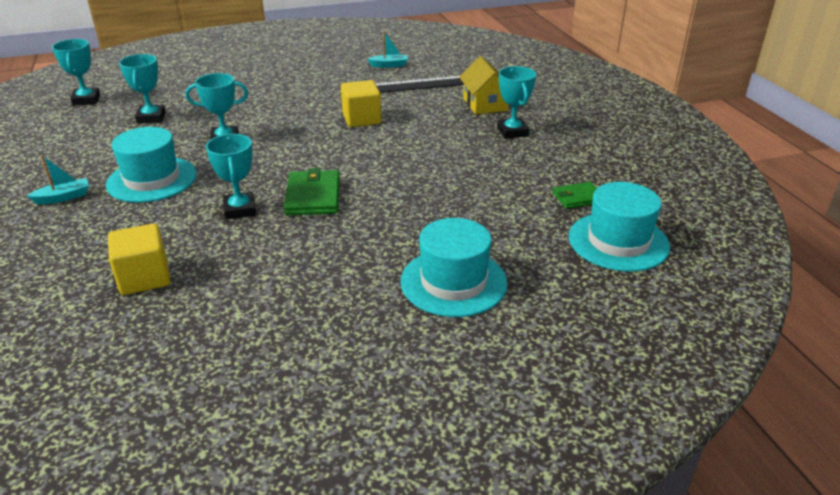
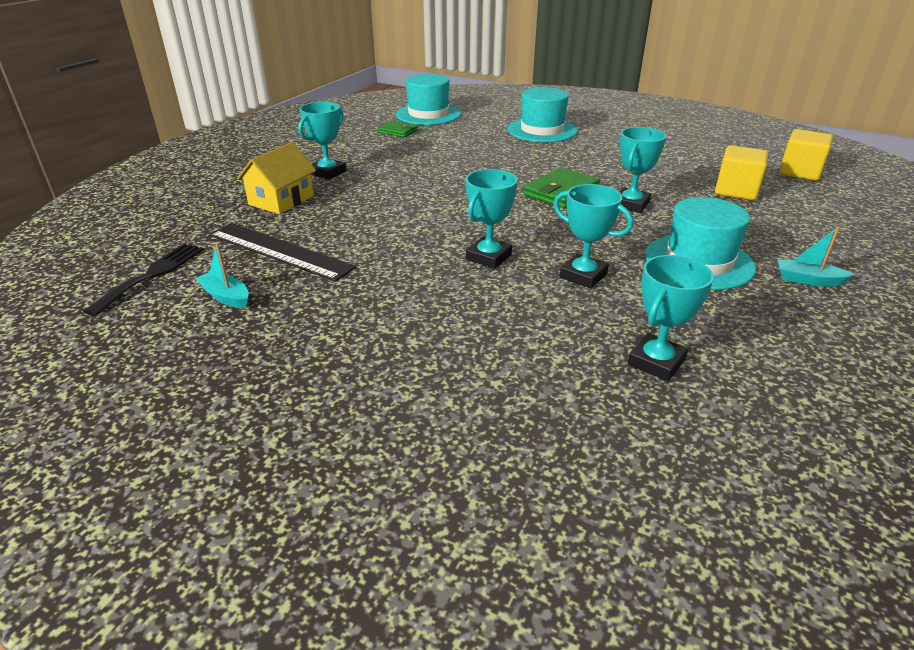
camera: 135 degrees left, 0 degrees up
(86, 100) = (767, 485): turquoise trophy -> turquoise trophy (488, 257)
(361, 119) = (411, 236): yellow cube -> yellow cube (799, 172)
(441, 58) = (152, 275): none -> black fork

